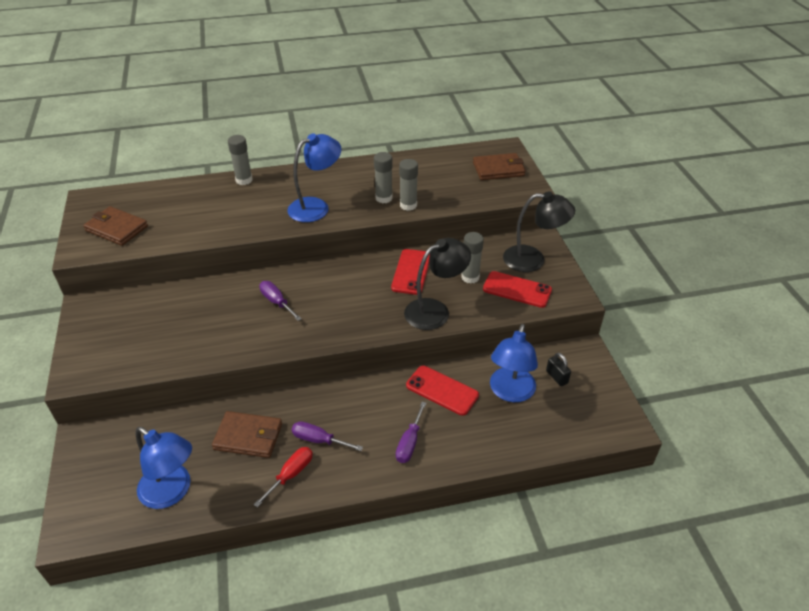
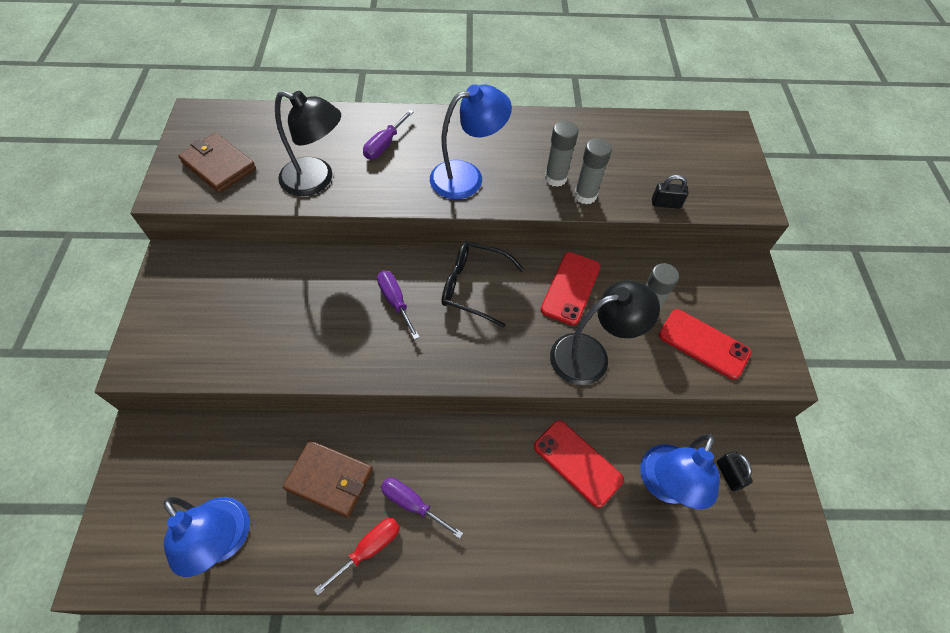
camera: 10 degrees right, 15 degrees up
(244, 180) = (386, 119): grey glue stick -> none
(336, 283) = (473, 287): none -> black glasses
(409, 443) = (523, 534): purple screwdriver -> purple screwdriver (384, 145)
(468, 201) = (666, 203): none -> black padlock
(498, 169) = (714, 159): brown wallet -> none
(533, 260) = (732, 299): black lamp -> black lamp (316, 180)

